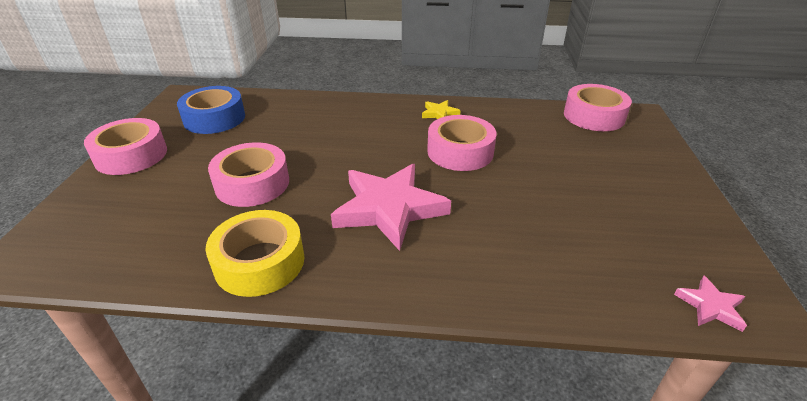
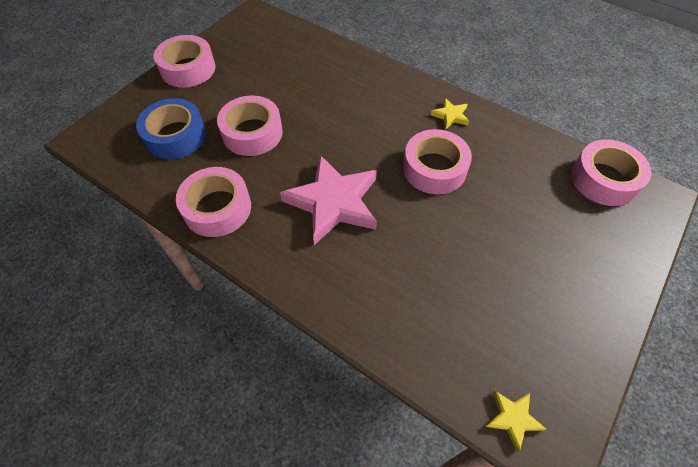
camera: 30 degrees right, 20 degrees up
(214, 118) = (263, 50): blue tape -> blue tape (175, 136)
(259, 262) = (217, 208): yellow tape -> pink tape
(710, 306) = (513, 418): pink star -> yellow star

